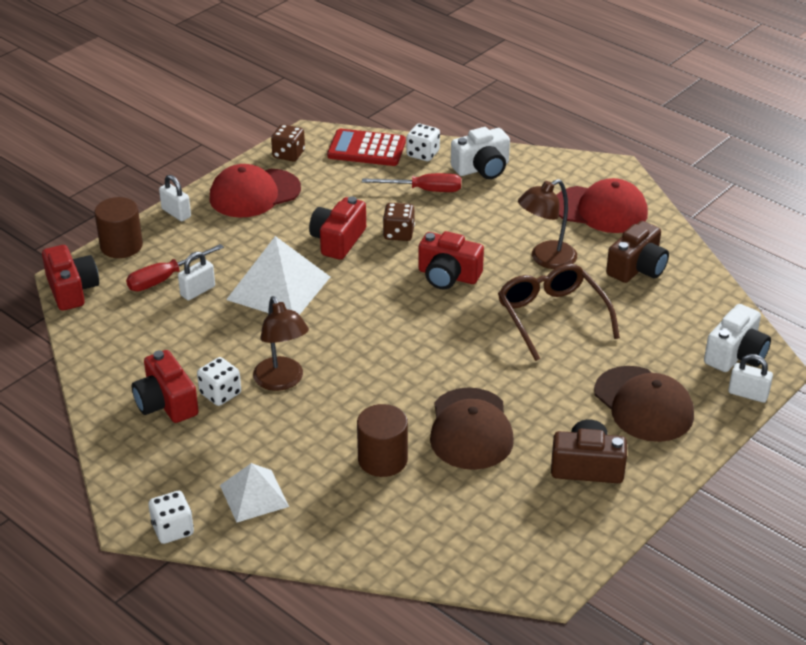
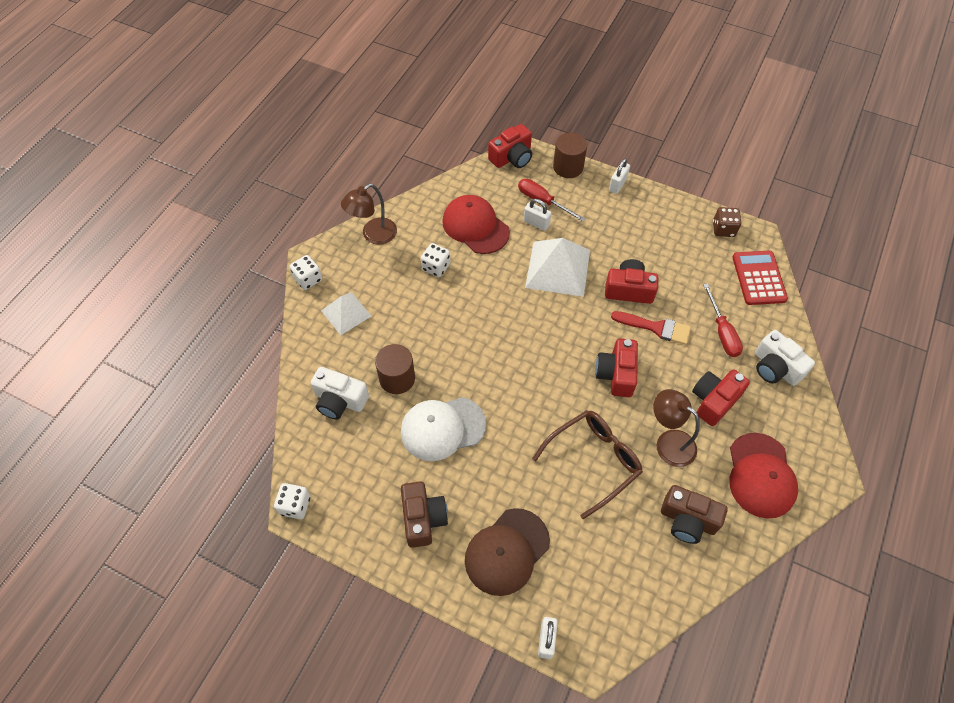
camera: 75 degrees right, 20 degrees up
(166, 403) = (418, 241): red camera -> red camera (714, 401)
(254, 193) = (662, 222): red cap -> red cap (475, 226)
(282, 381) = (459, 298): brown lamp -> brown lamp (373, 235)
(398, 233) = (655, 327): brown dice -> red brush
(423, 154) = (773, 319): white dice -> white dice (295, 505)
(470, 429) = (442, 428): brown cap -> white cap
(736, 355) = (596, 624): white camera -> white camera (340, 400)

